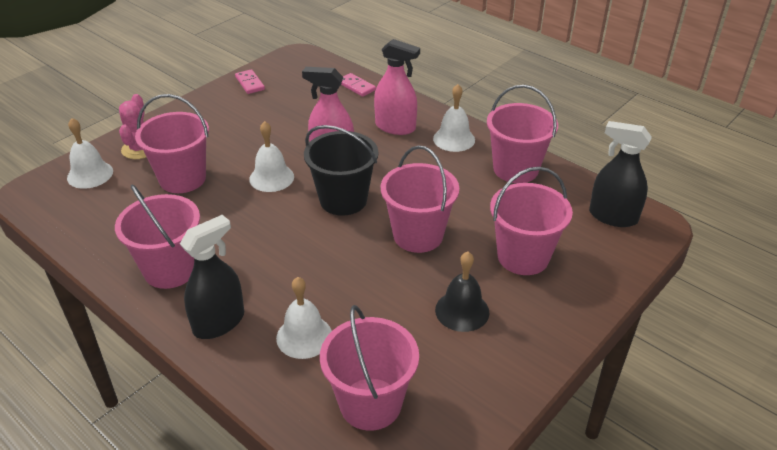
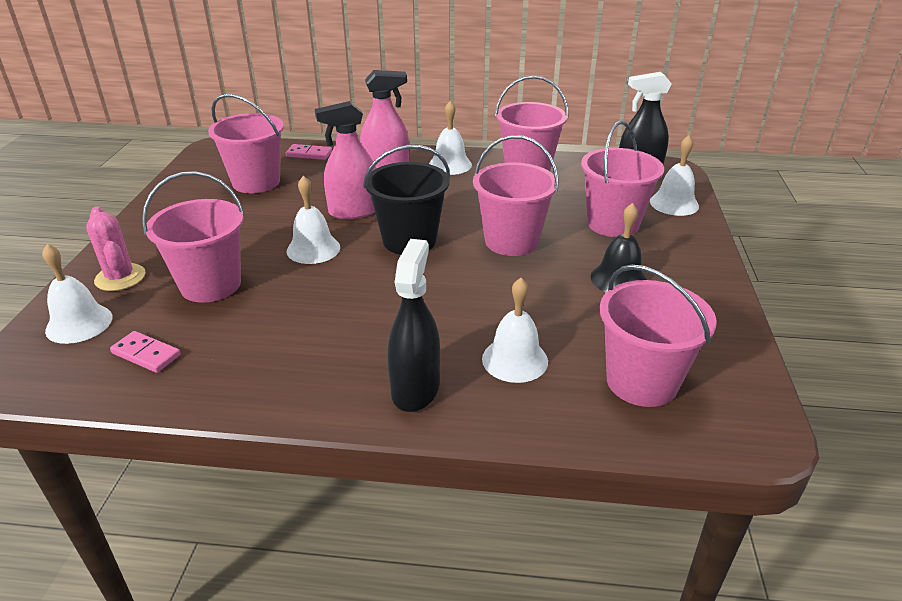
camera: 35 degrees left, 5 degrees down
(170, 269) = (299, 368): pink bucket -> pink bucket (256, 182)
(250, 83) = (189, 183): pink domino -> pink domino (146, 354)
(607, 262) = (674, 203): none -> white bell

